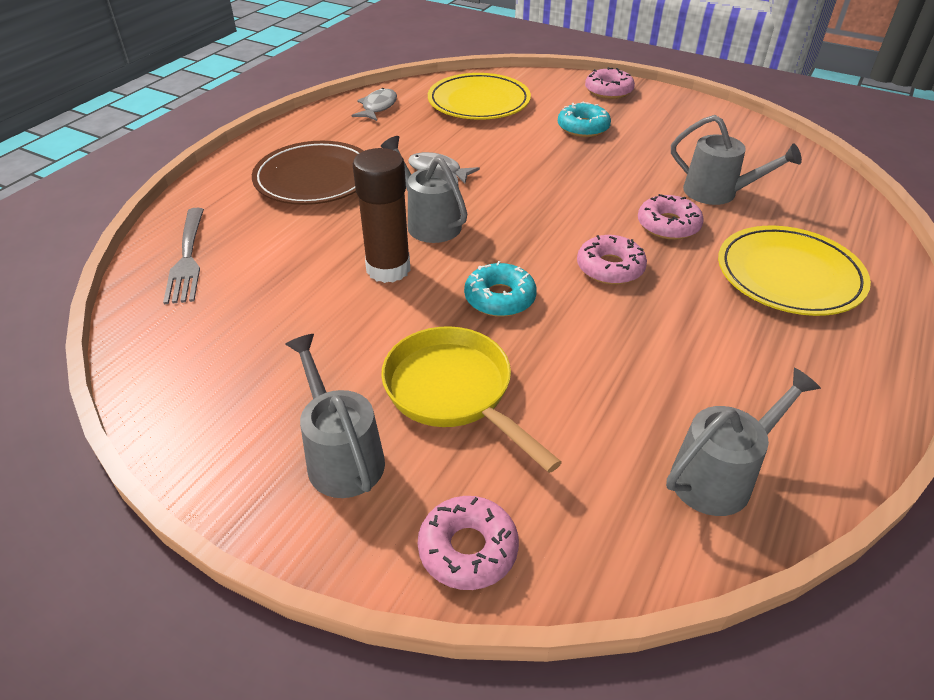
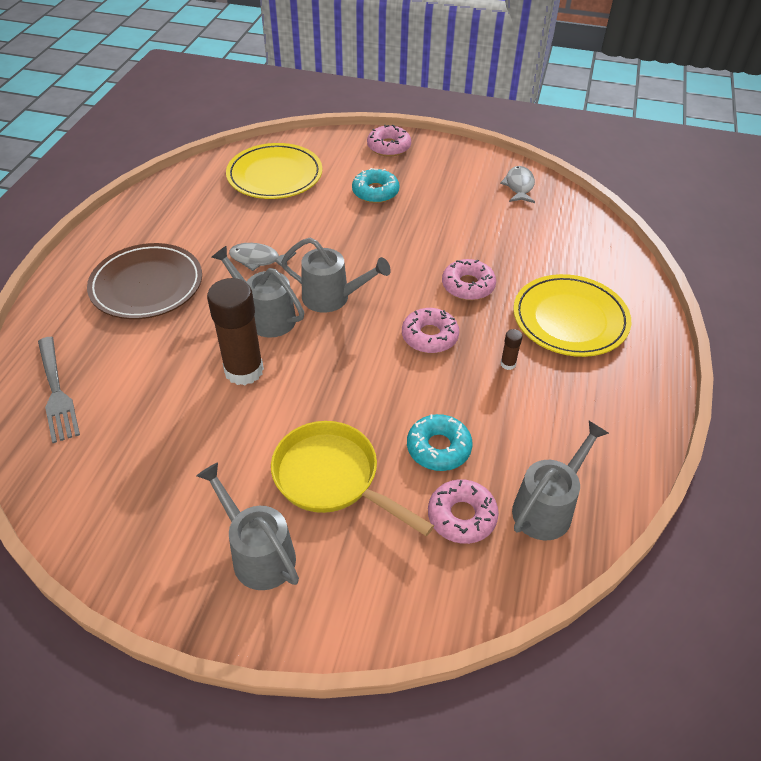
camera: 15 degrees left, 5 degrees up
(378, 107) = (181, 194): grey fish -> grey fish (519, 186)
(468, 549) = (378, 608): pink donut -> pink donut (462, 516)
(500, 298) = (346, 382): turquoise donut -> turquoise donut (438, 448)
(700, 309) = (508, 364): none -> brown glue stick
(718, 193) = (502, 246): grey watering can -> grey watering can (333, 298)

